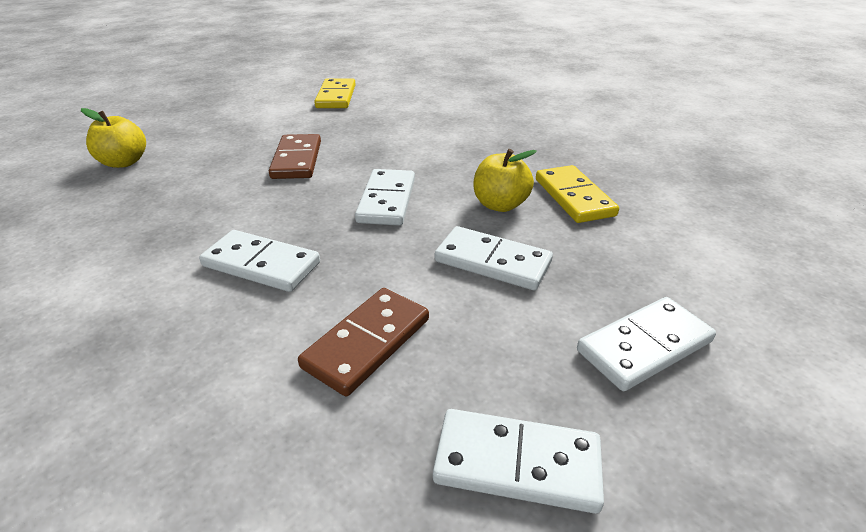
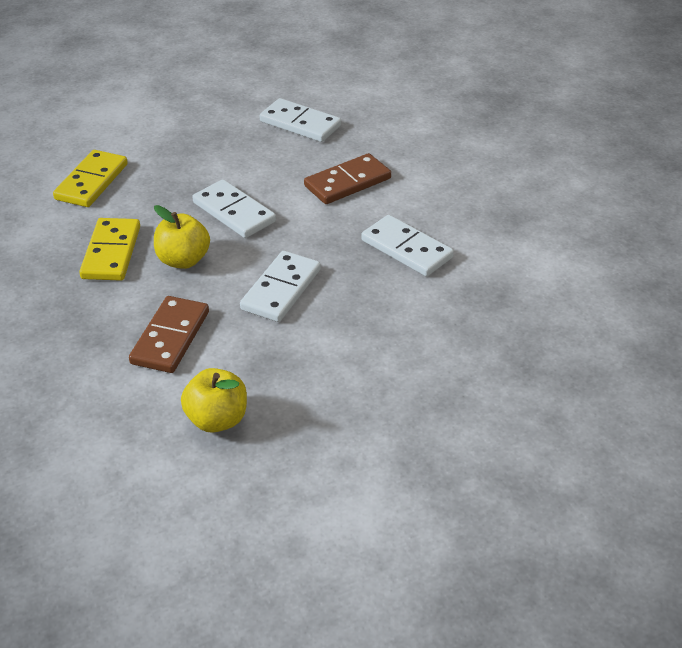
camera: 160 degrees left, 5 degrees up
(124, 162) = (561, 424): yellow apple -> yellow apple (217, 419)
(296, 160) = (353, 375): brown domino -> brown domino (170, 337)
(336, 96) = (251, 535): yellow domino -> yellow domino (92, 182)
(644, 346) = (191, 147): white domino -> none

